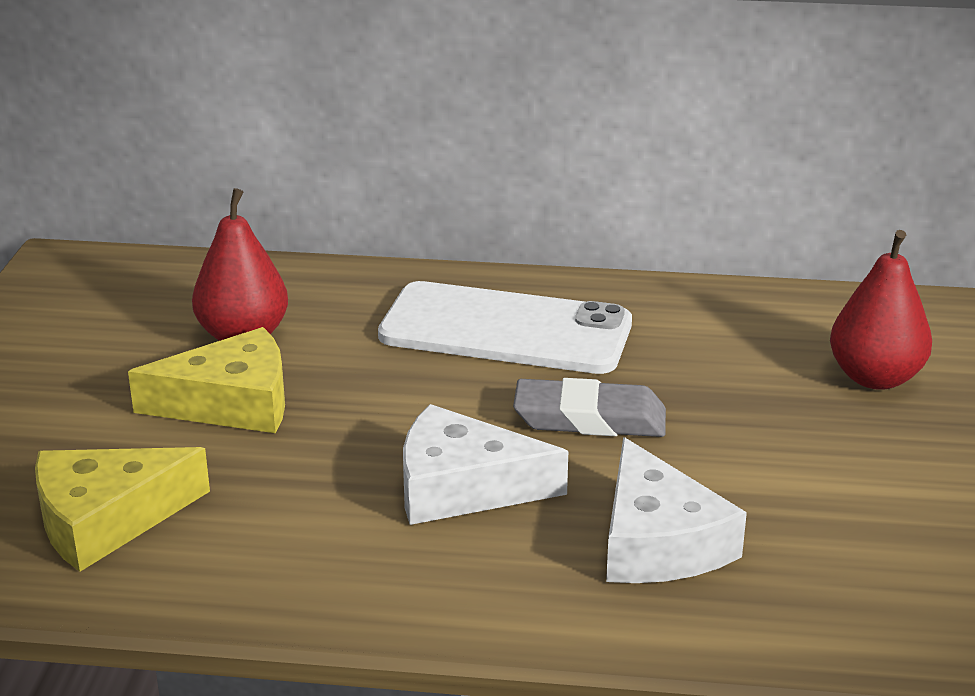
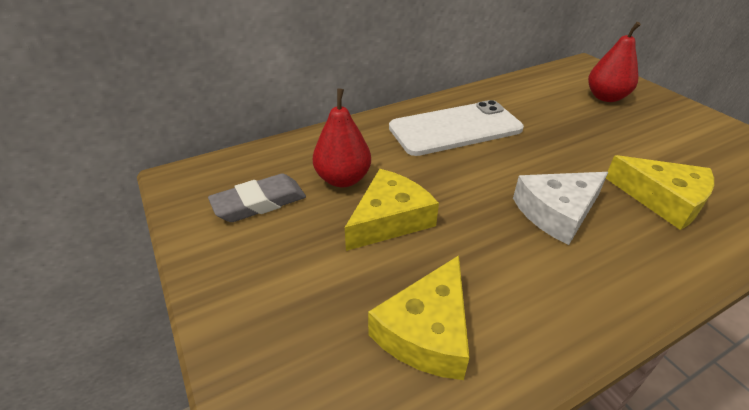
camera: 35 degrees left, 10 degrees up
(589, 419) = (549, 155): grey eraser -> grey eraser (259, 203)
(658, 541) = (663, 199): white cheese -> yellow cheese

